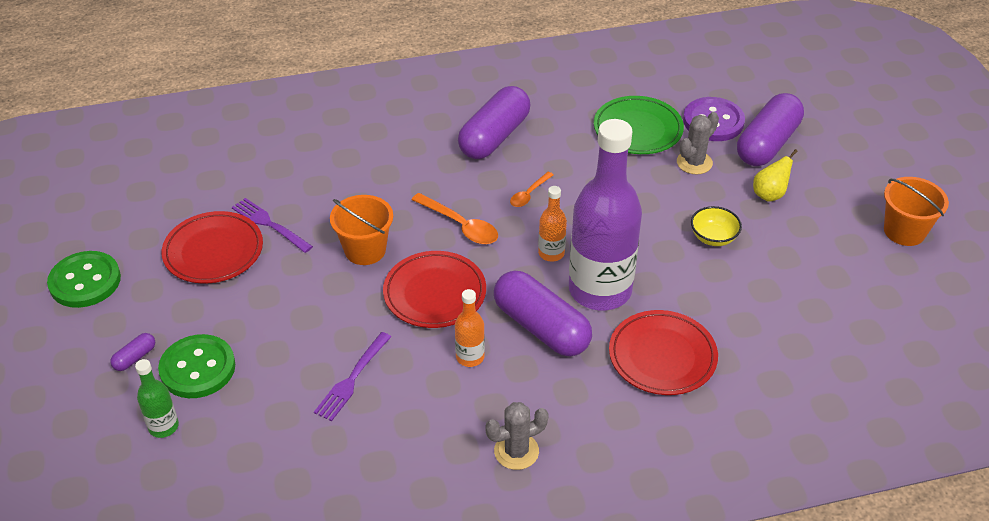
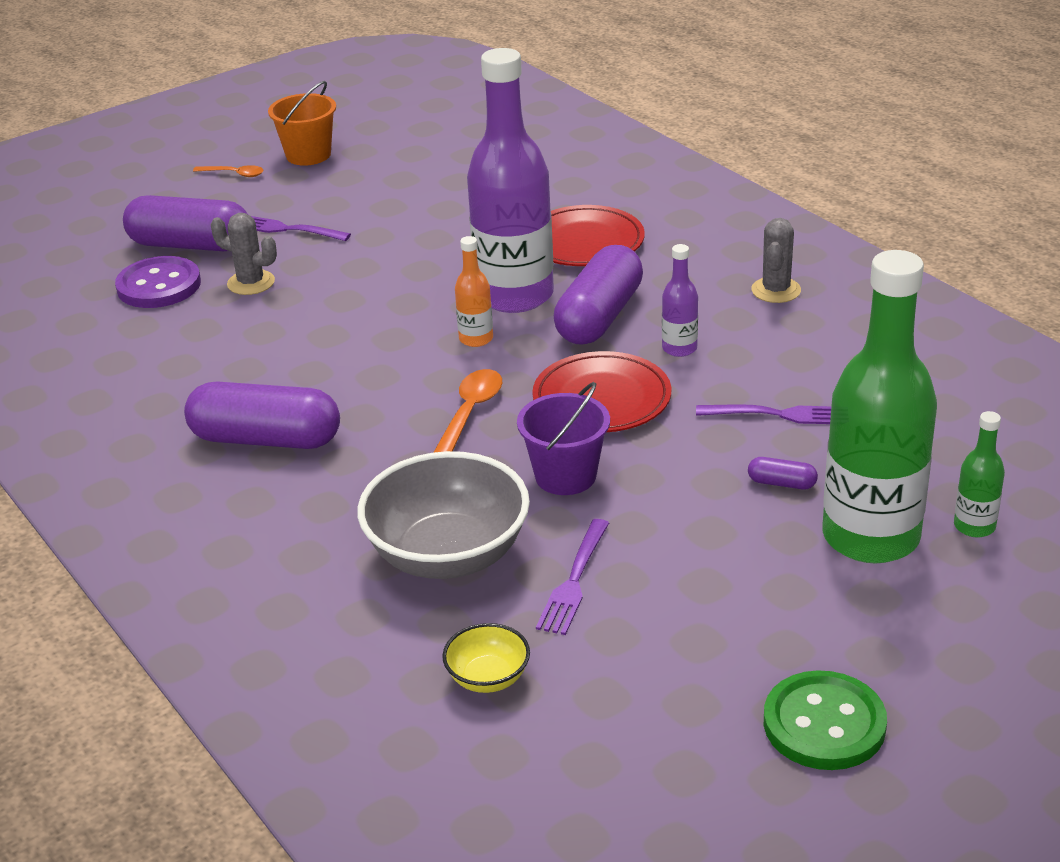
camera: 110 degrees left, 10 degrees down
(135, 358) = (905, 600): purple capsule -> purple capsule (782, 483)
(197, 368) = (870, 537): green button -> green bottle
(213, 251) = (666, 613): red plate -> none
(331, 182) = (448, 555): none -> grey bowl
(365, 250) = (565, 476): orange bucket -> purple bucket
(470, 357) = (679, 348): orange bottle -> purple bottle
(516, 451) = (776, 290): grey cactus -> grey cactus turned 60 degrees clockwise
(529, 194) = (376, 380): orange spoon -> orange spoon (234, 174)
(638, 129) = (199, 333): green plate -> none
(713, 237) = (382, 248): yellow bowl -> yellow bowl (488, 678)
(769, 194) = (287, 229): yellow pear -> purple fork

